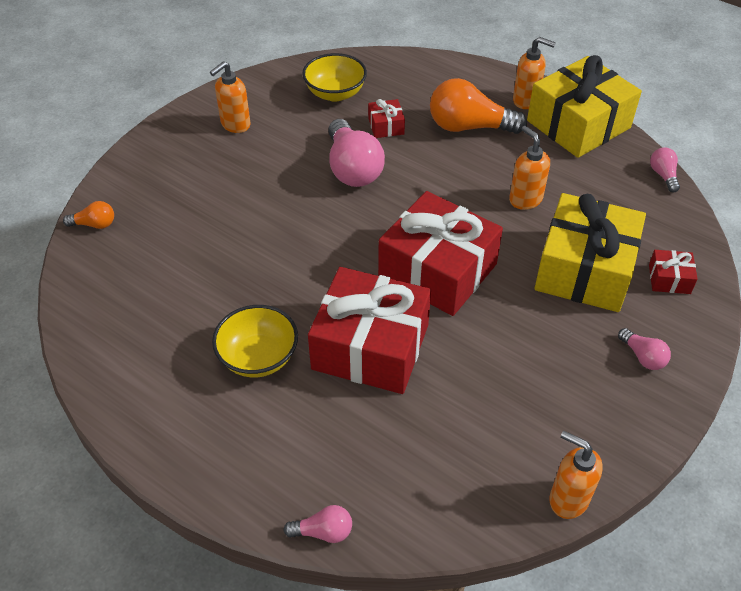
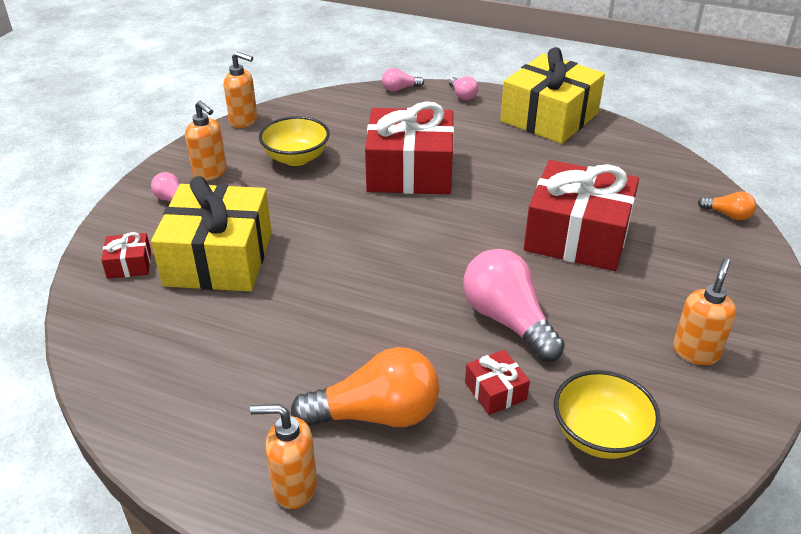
camera: 165 degrees right, 10 degrees down
(94, 224) = (727, 215): orange light bulb -> orange light bulb turned 135 degrees counterclockwise
(258, 357) = (495, 152): yellow bowl -> yellow bowl (296, 158)
(437, 270) = (370, 233): red gift -> red gift (577, 236)
(525, 199) = (286, 321): orange soap dispenser -> orange soap dispenser (210, 173)
(578, 124) = (209, 454): yellow gift -> yellow gift (549, 117)
(663, 175) = (97, 388): pink light bulb -> pink light bulb (462, 95)

